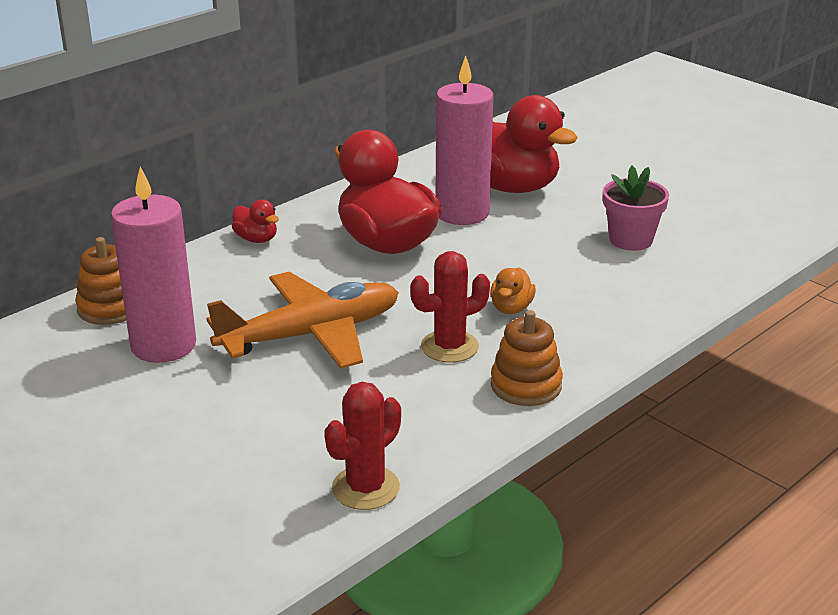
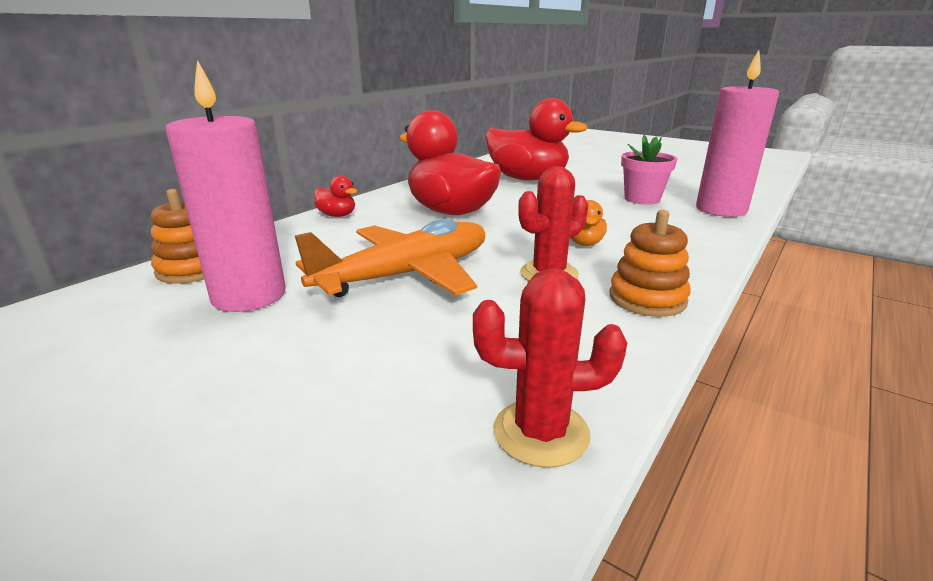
camera: 10 degrees left, 5 degrees down
(365, 488) = (541, 432): red cactus -> red cactus turned 60 degrees clockwise
(462, 213) = (502, 193): pink candle -> pink candle (721, 209)

